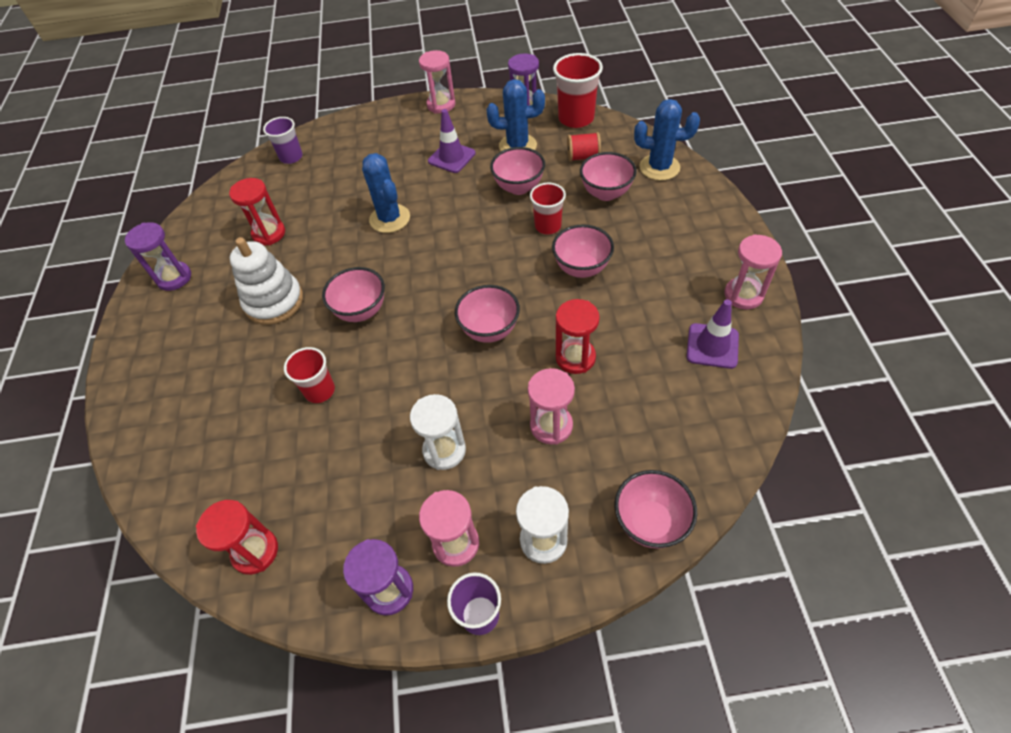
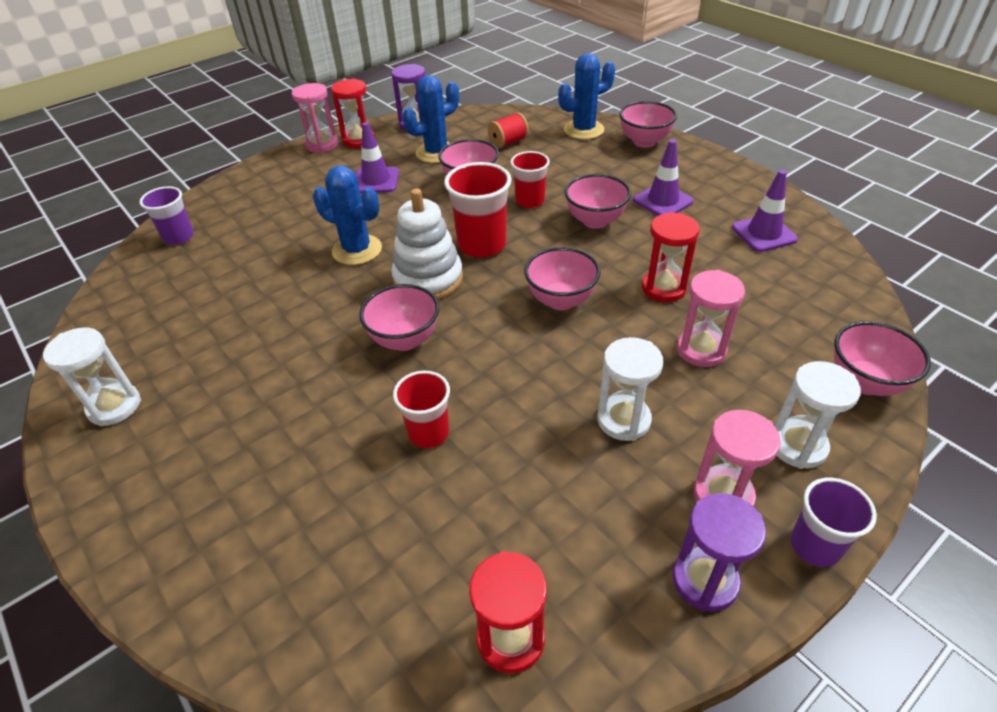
camera: 35 degrees left, 10 degrees down
(174, 278) = (114, 406): purple hourglass -> white hourglass
(269, 233) = (215, 314): red hourglass -> red hourglass (359, 140)
(274, 302) = (285, 374): white stacking toy -> white stacking toy (428, 279)
(576, 118) = (472, 118): red cup -> red cup (482, 245)
(606, 193) = (557, 161): pink bowl -> pink bowl (644, 142)
(656, 273) = (663, 201): none -> purple traffic cone
(743, 295) = (747, 191): pink hourglass -> none

